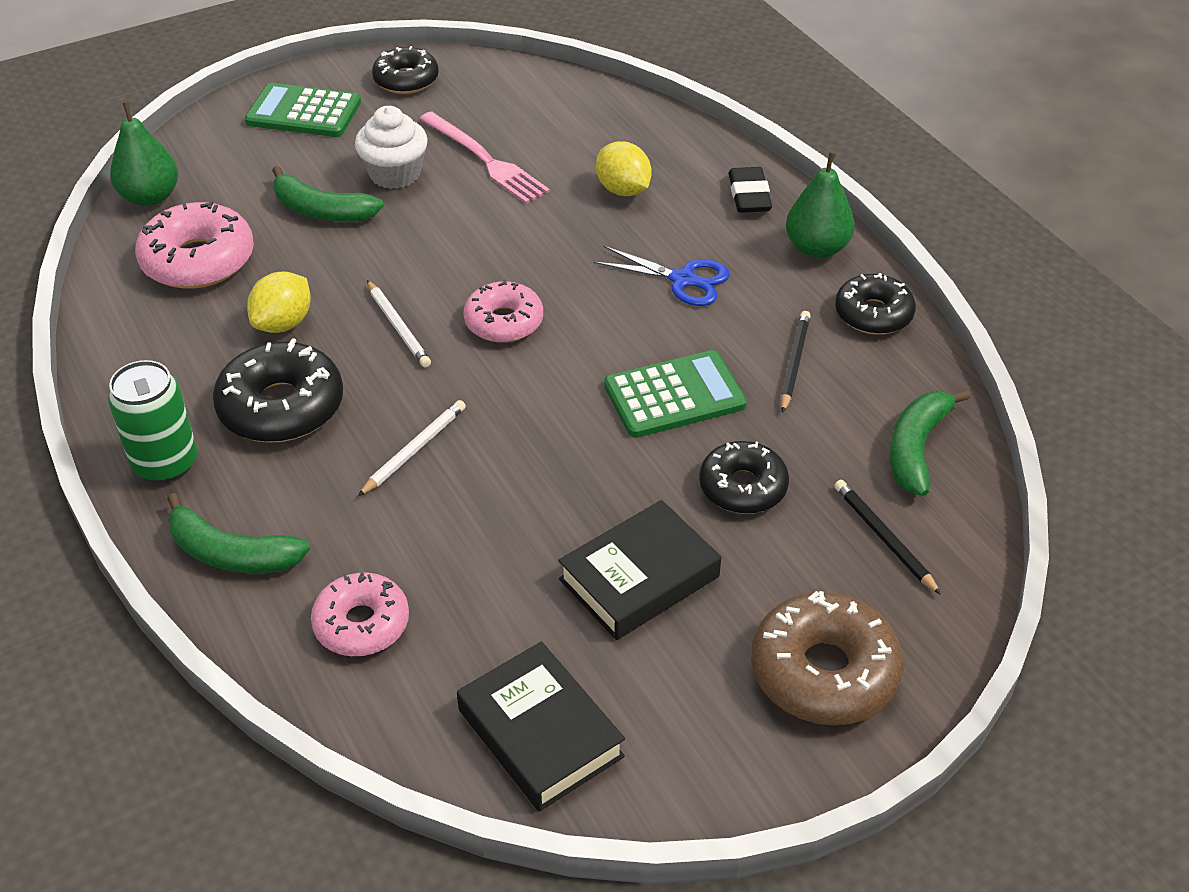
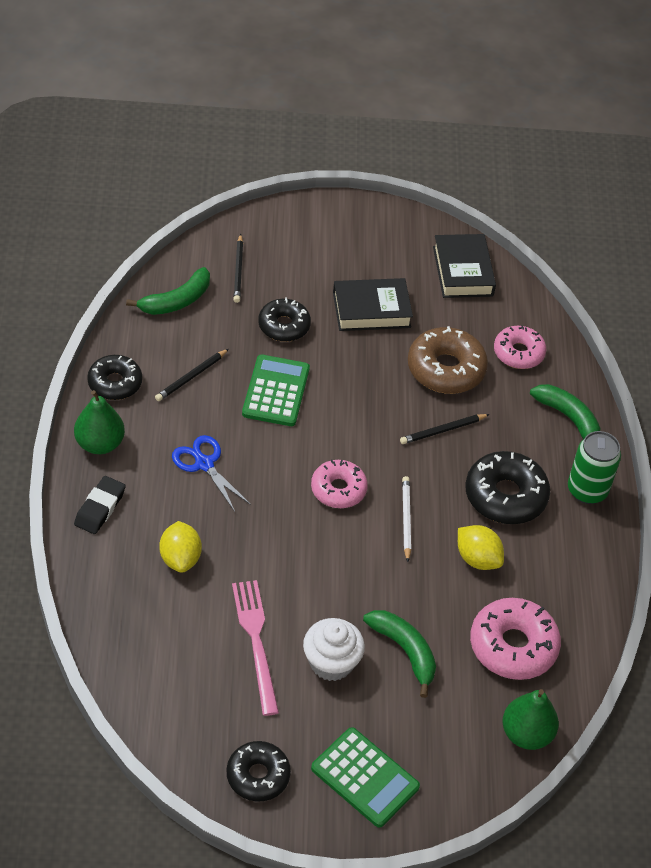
camera: 155 degrees left, 5 degrees up
(283, 323) = (477, 559): yellow lemon -> yellow lemon turned 75 degrees clockwise
(414, 450) = (443, 430): white pencil -> black pencil
(674, 395) = (276, 391): green calculator -> green calculator turned 90 degrees clockwise
(824, 672) = (321, 235): brown donut -> brown donut (446, 369)

